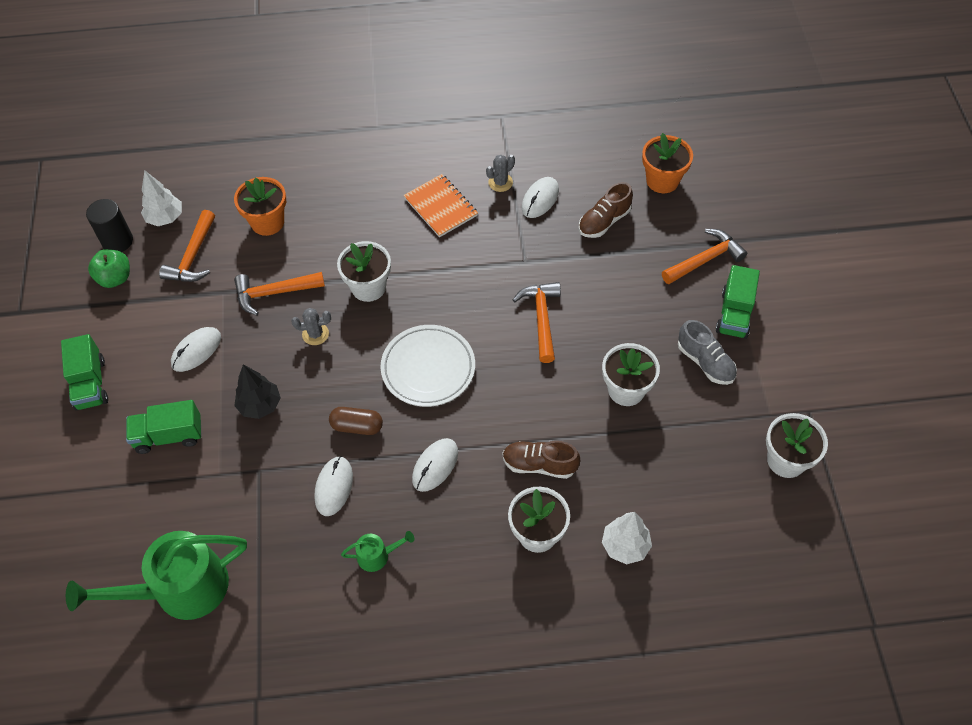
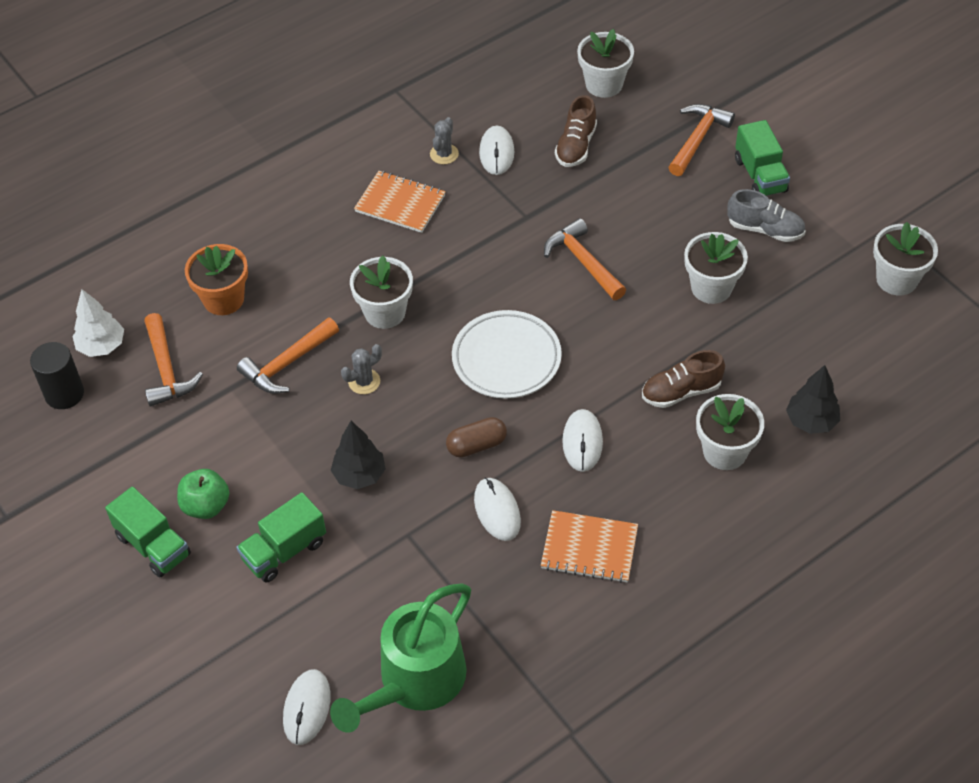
camera: 30 degrees left, 5 degrees down
(115, 278) = (93, 431): green apple -> green apple (206, 506)
(196, 350) = (247, 457): white mouse -> white mouse (307, 708)
(378, 555) = (589, 548): green watering can -> orange notebook
(625, 546) = (811, 421): white tree -> black tree
(662, 180) = (604, 84): orange flower pot -> white flower pot

